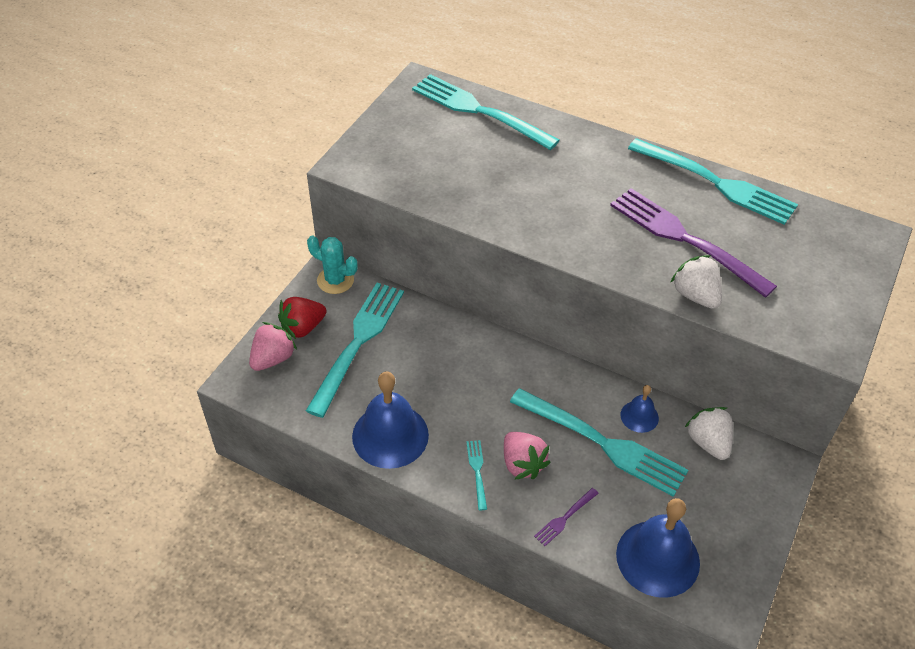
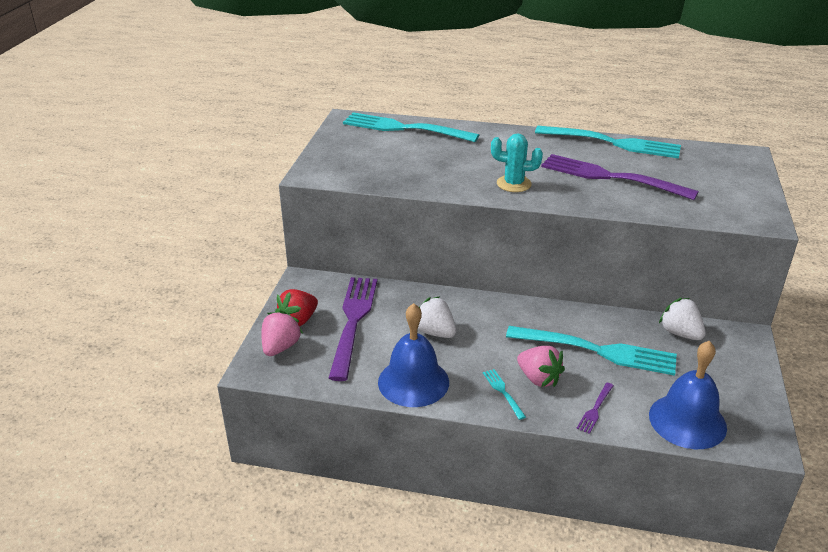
camera: 15 degrees left, 15 degrees down
(335, 280) = (313, 283): turquoise cactus -> turquoise cactus (514, 184)
(358, 342) = (353, 321): turquoise fork -> purple fork
(639, 416) = (616, 327): blue bell -> none
(695, 295) = (640, 208): white strawberry -> white strawberry (435, 332)

